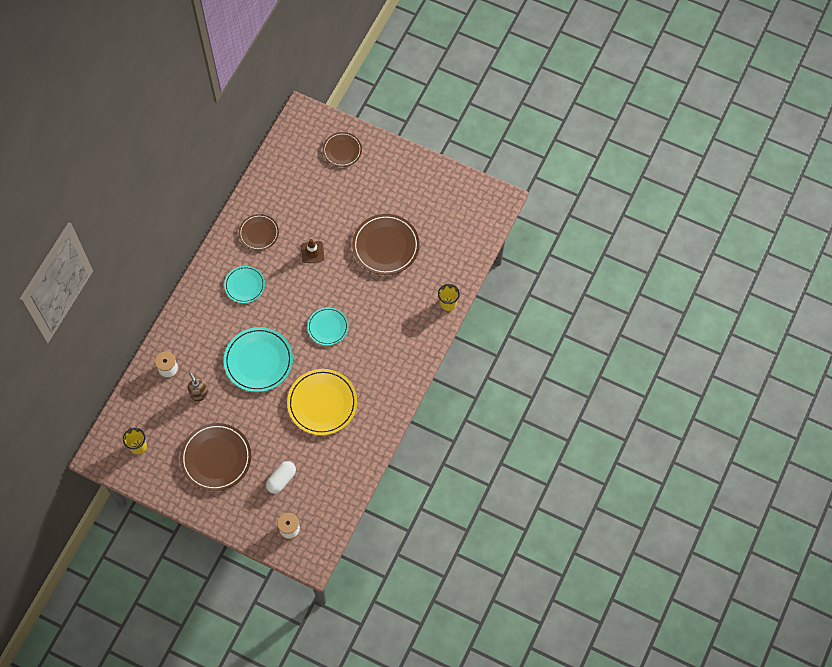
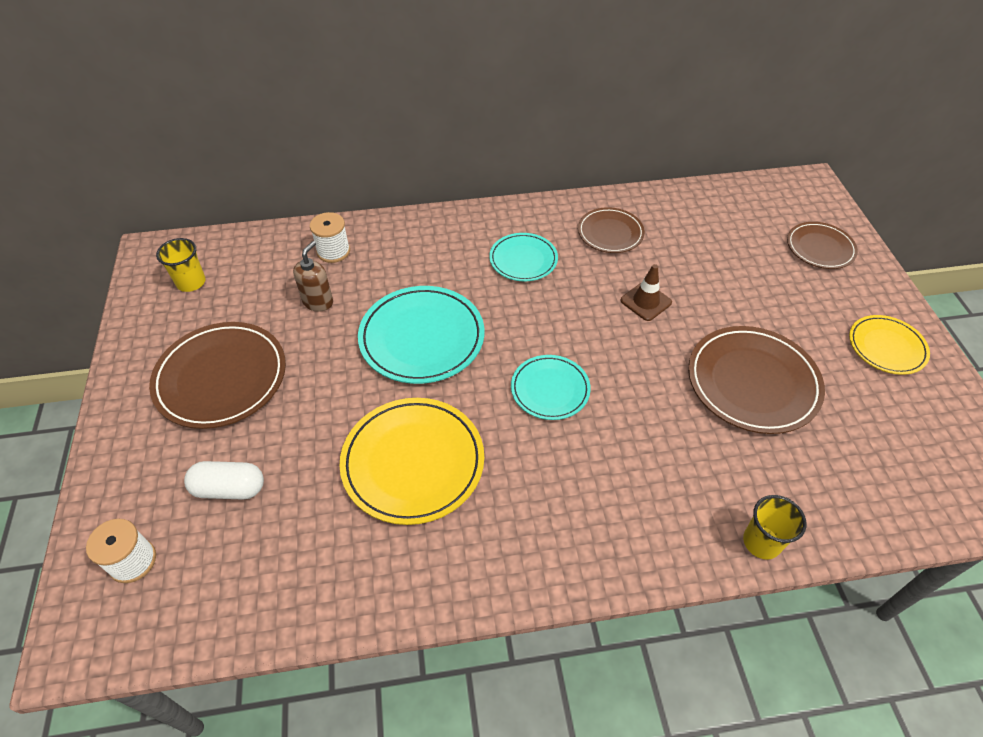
camera: 55 degrees right, 15 degrees down
(410, 178) = (886, 347): none -> yellow plate

